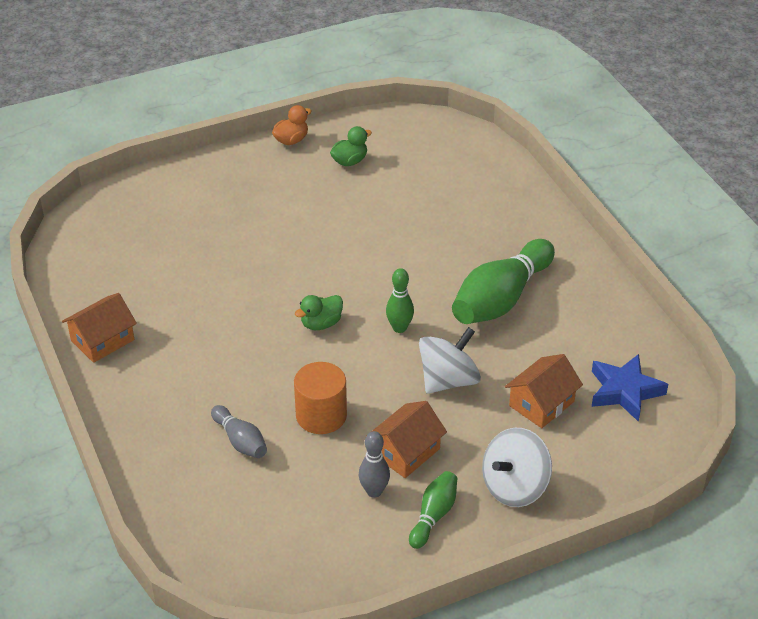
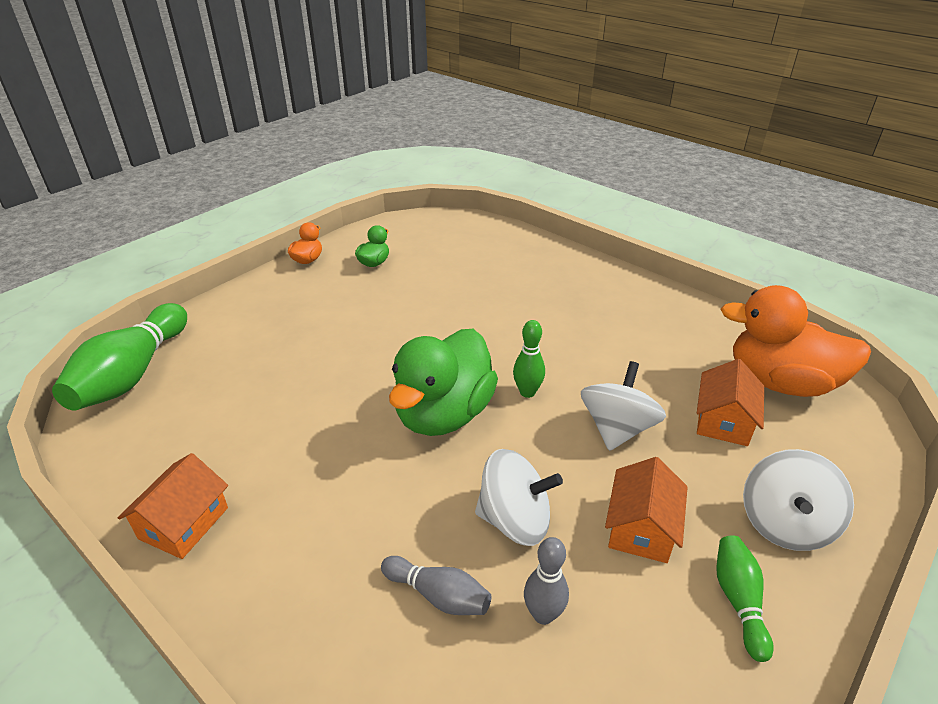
camera: 25 degrees left, 5 degrees down
(321, 323) = (444, 414): green duck -> green duck, size x2.26
(321, 415) = (515, 520): orange cylinder -> white spinning top
(374, 491) = (647, 597): grey bowling pin -> grey bowling pin (543, 614)
(501, 299) = (599, 336): green bowling pin -> green bowling pin (132, 374)
(624, 391) = (780, 382): blue star -> orange duck

